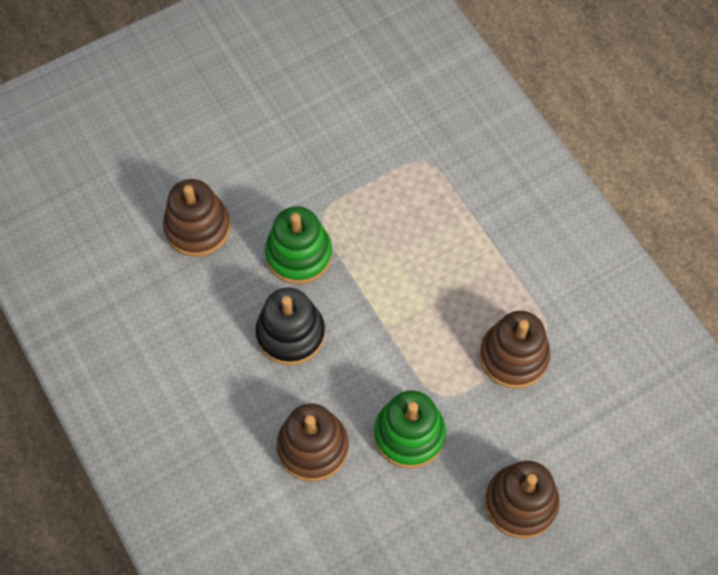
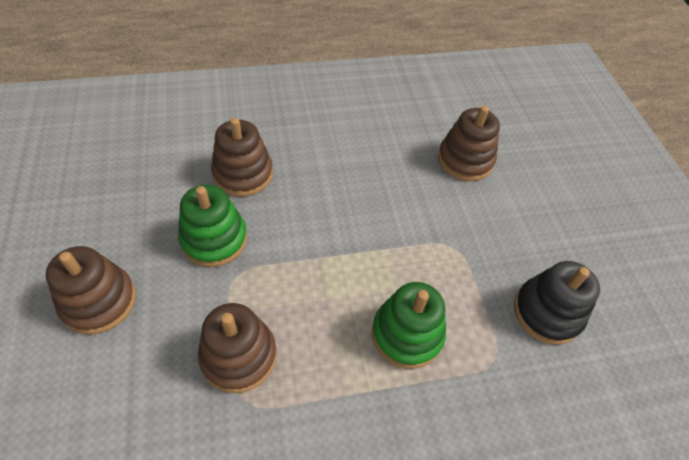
camera: 105 degrees right, 10 degrees down
(290, 334) = (345, 189): black stacking toy -> black stacking toy (547, 312)
(299, 255) = (418, 217): green stacking toy -> green stacking toy (407, 334)

